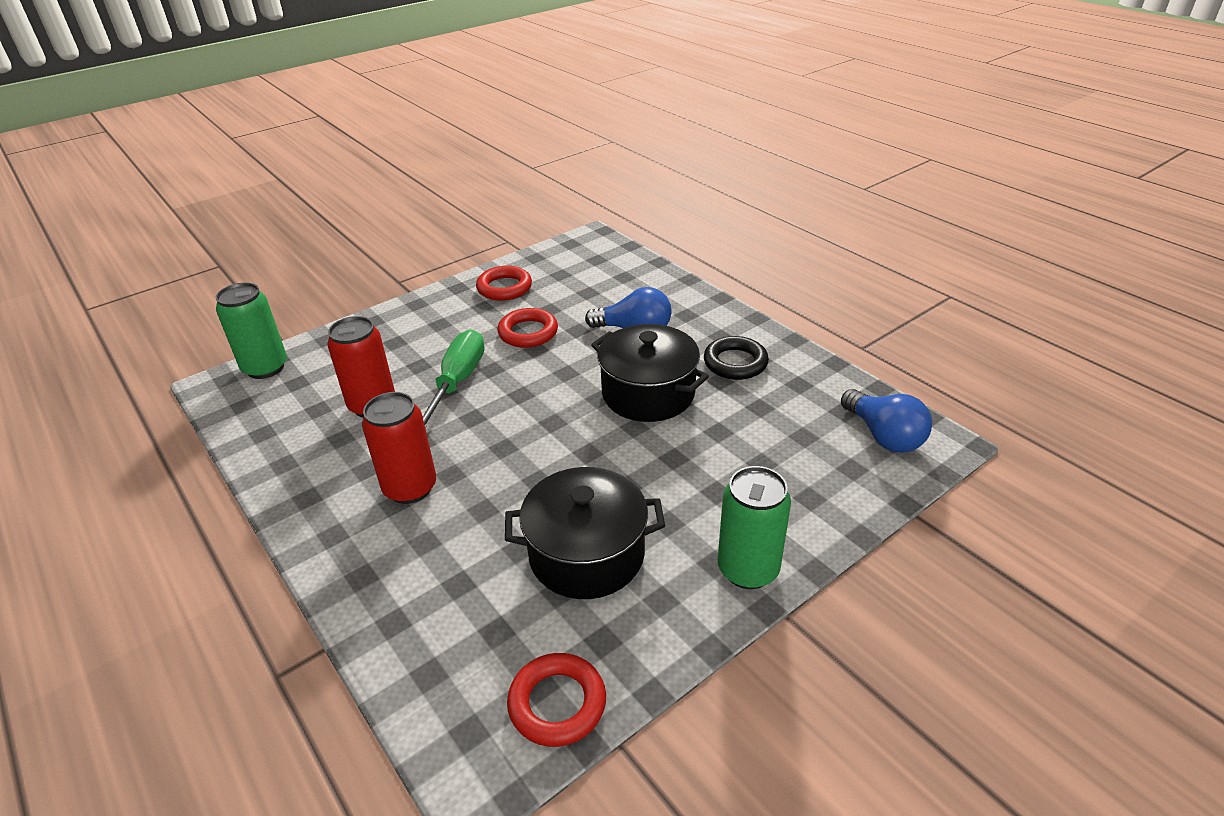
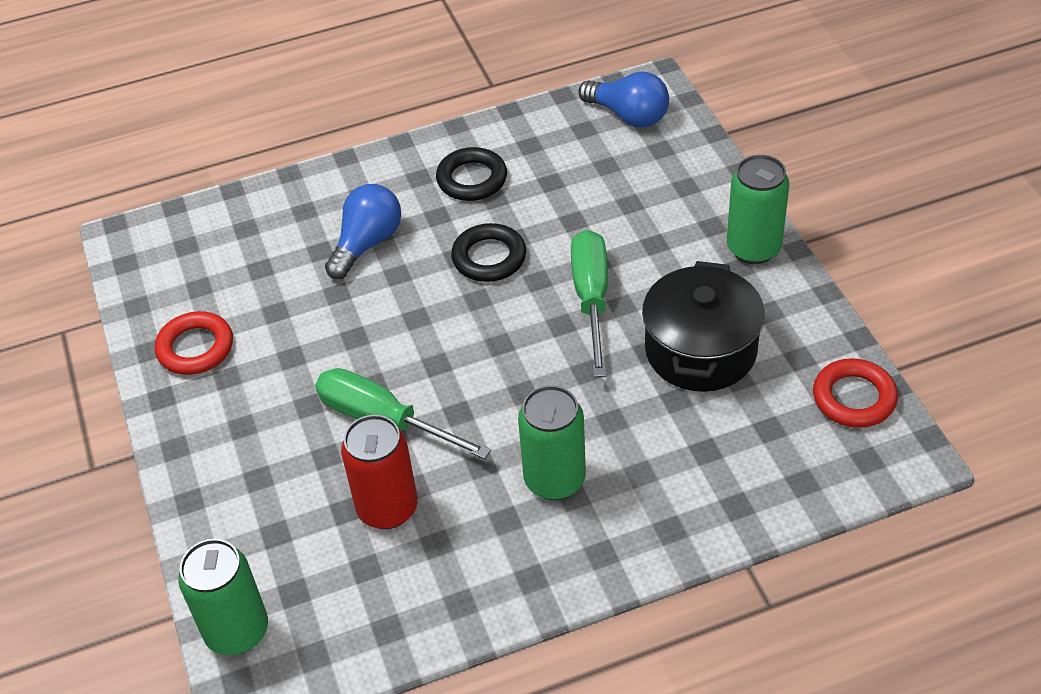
camera: 70 degrees left, 10 degrees up
(410, 488) = (554, 480): red can -> green can
(528, 332) = (316, 339): red ring -> none
(625, 464) = (591, 299): none -> green screwdriver
(648, 393) = (489, 257): black pot -> black ring
(883, 436) = (628, 115): blue light bulb -> blue light bulb turned 45 degrees clockwise

